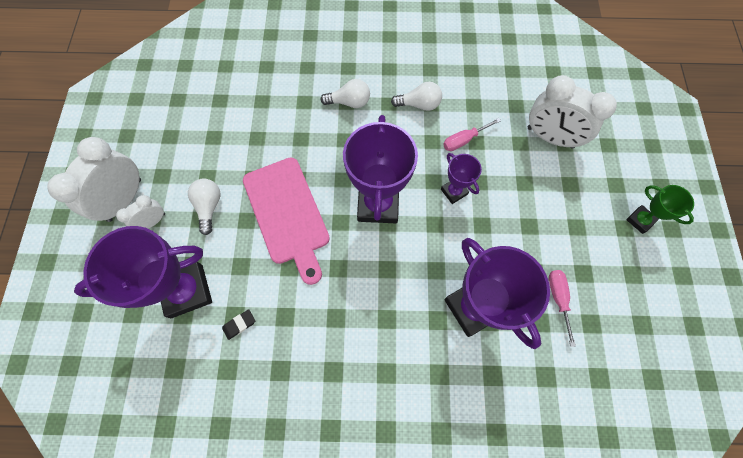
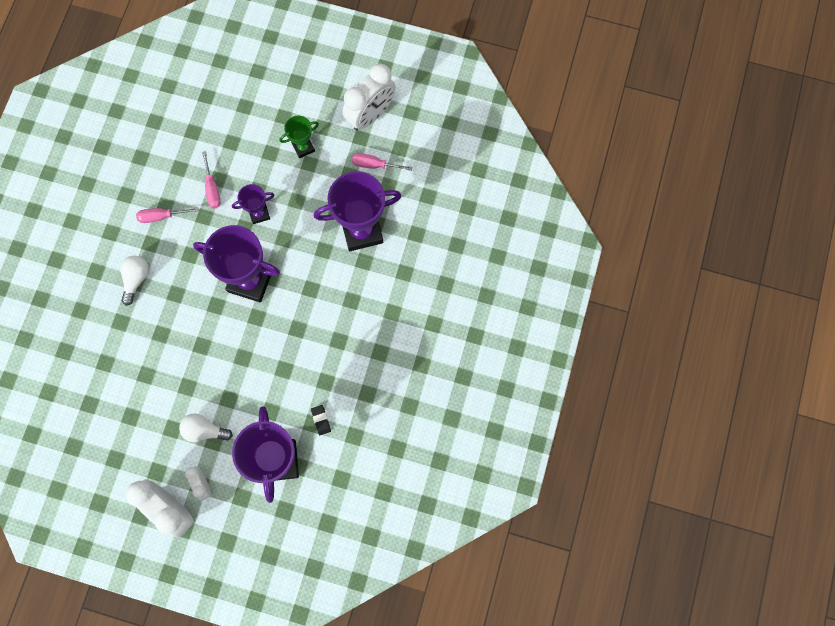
camera: 75 degrees left, 5 degrees up
(287, 214) = (234, 361): pink cutting board -> none
(419, 104) = (161, 216): white light bulb -> pink screwdriver
(550, 137) = (234, 116): white clock -> white clock (371, 115)
(640, 220) = (331, 77): green trophy -> green trophy (303, 147)

